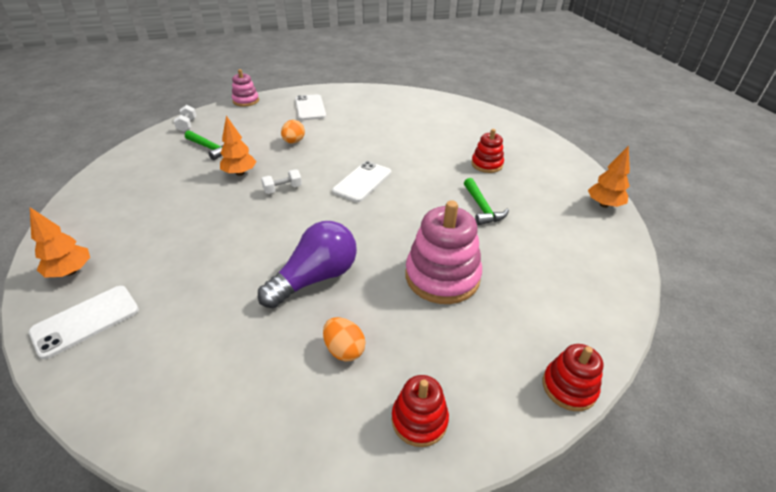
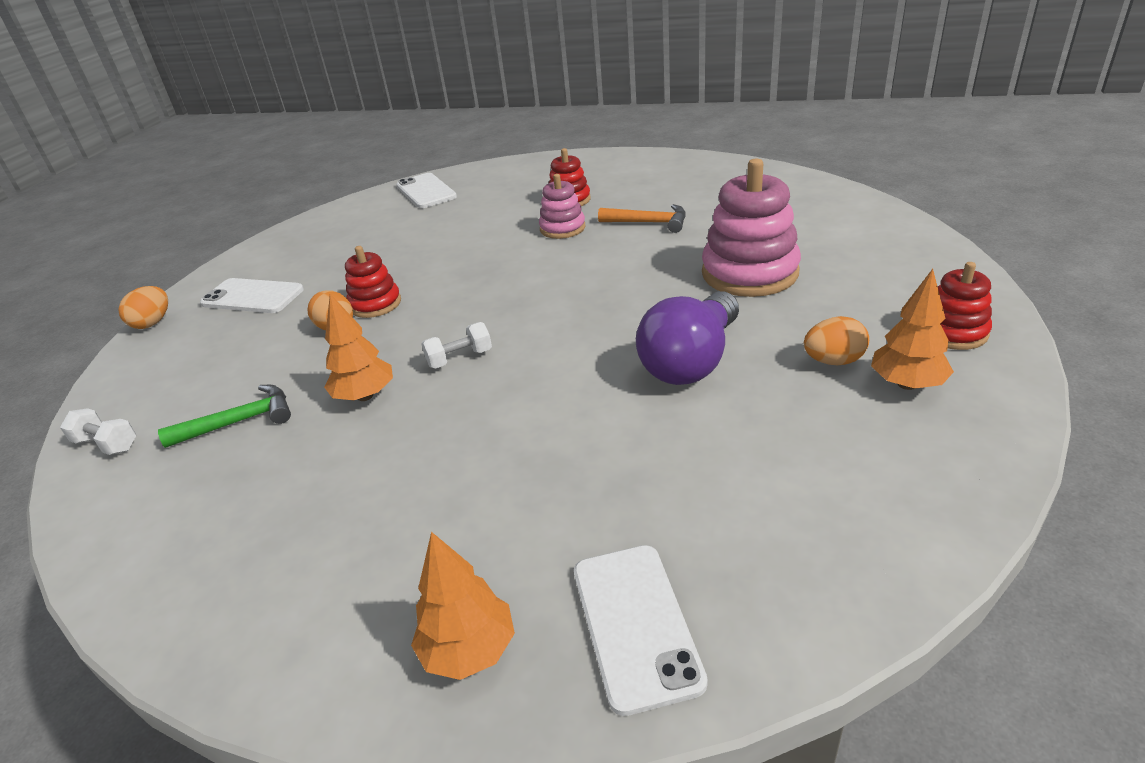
camera: 55 degrees left, 5 degrees down
(246, 101) = (123, 359): pink stacking toy -> pink stacking toy (562, 228)
(276, 94) = (153, 323): none -> orange egg
(283, 189) = (460, 358): white dumbbell -> white dumbbell turned 60 degrees clockwise
(315, 278) = (691, 361): purple light bulb -> purple light bulb turned 135 degrees counterclockwise
(362, 182) = (514, 288): white phone -> white phone (426, 191)
(482, 208) = (648, 223): green hammer -> orange hammer
(569, 387) = (937, 246): red stacking toy -> red stacking toy (375, 304)
(604, 204) = (702, 162): orange tree -> orange tree (906, 384)

